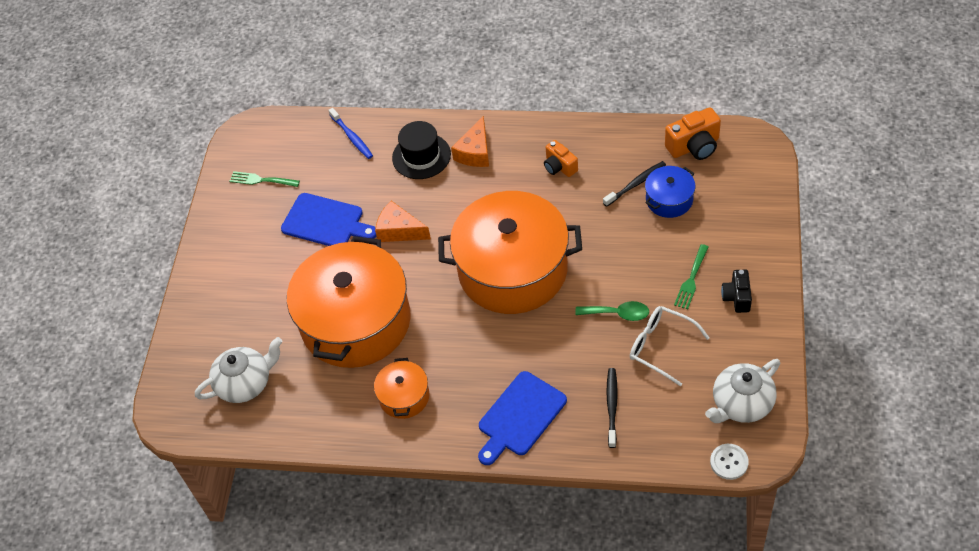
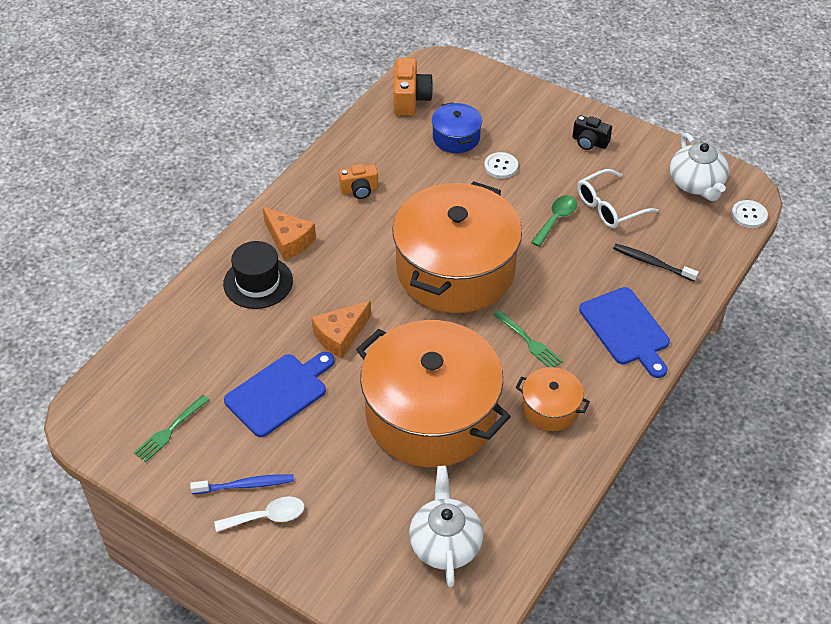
camera: 70 degrees left, 5 degrees down
(218, 270) = (267, 517): none -> white spoon
(352, 137) = (180, 328): blue toothbrush -> blue toothbrush (245, 485)
(635, 184) = (421, 150): black toothbrush -> none
(656, 246) = (501, 166): none -> white button
(691, 279) = (551, 160): green fork -> green fork (528, 341)

